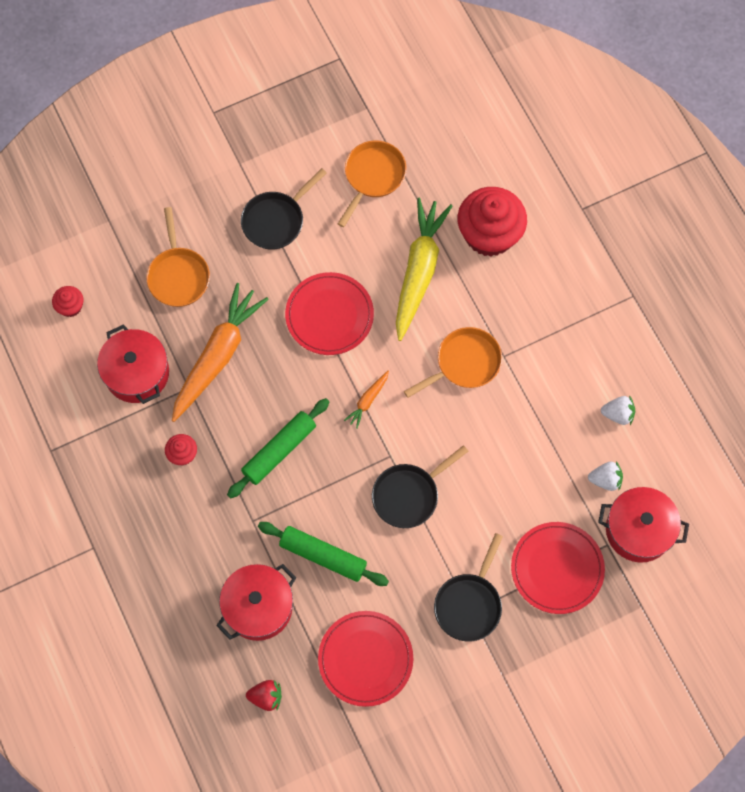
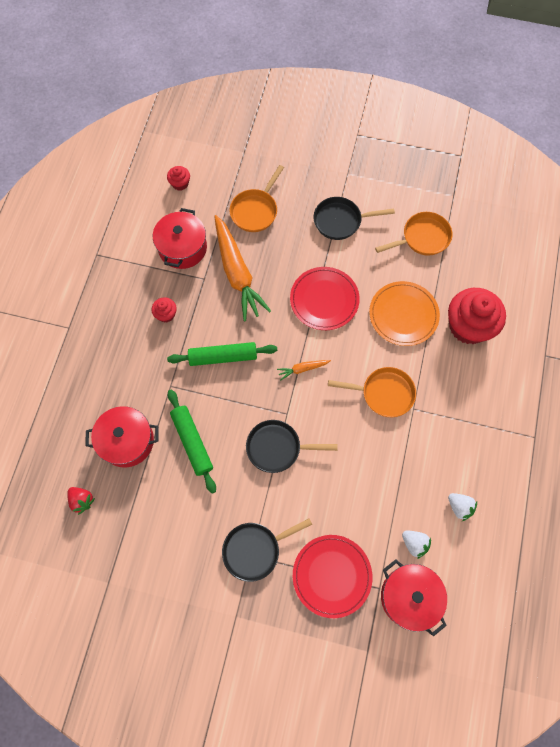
camera: 40 degrees right, 0 degrees up
(218, 355) = (237, 273): orange carrot -> orange carrot turned 90 degrees clockwise
(365, 659) = (160, 529): red plate -> none
(419, 271) = (403, 315): yellow carrot -> orange plate

